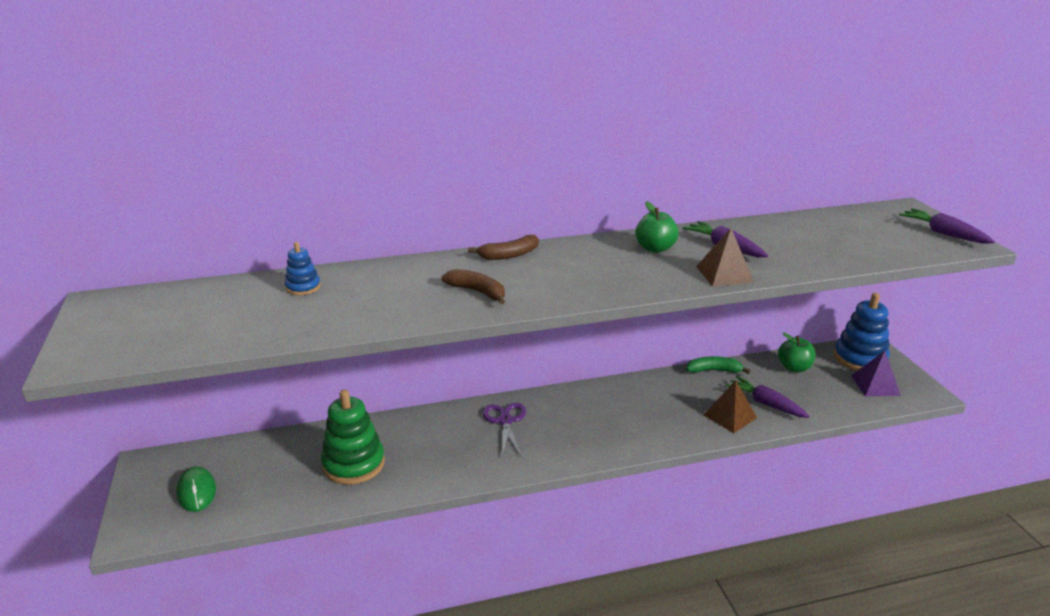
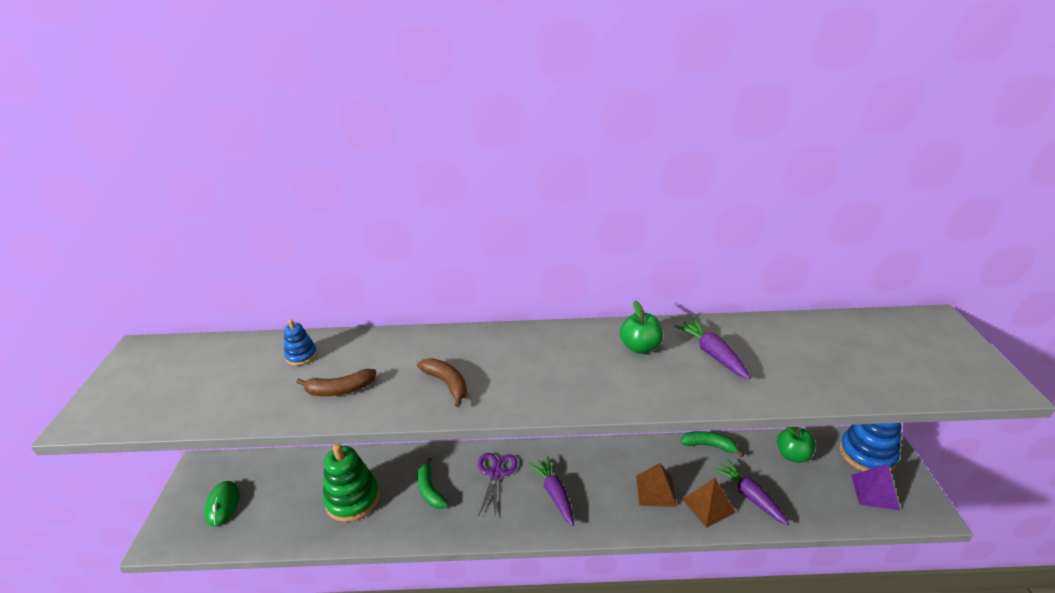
camera: 15 degrees right, 5 degrees up
(439, 444) = (430, 490): none -> green banana
(509, 255) = (496, 338): brown banana -> brown banana (340, 390)
(724, 274) = (698, 393): brown pyramid -> brown pyramid (656, 490)
(943, 233) = (970, 364): purple carrot -> purple carrot (554, 494)

